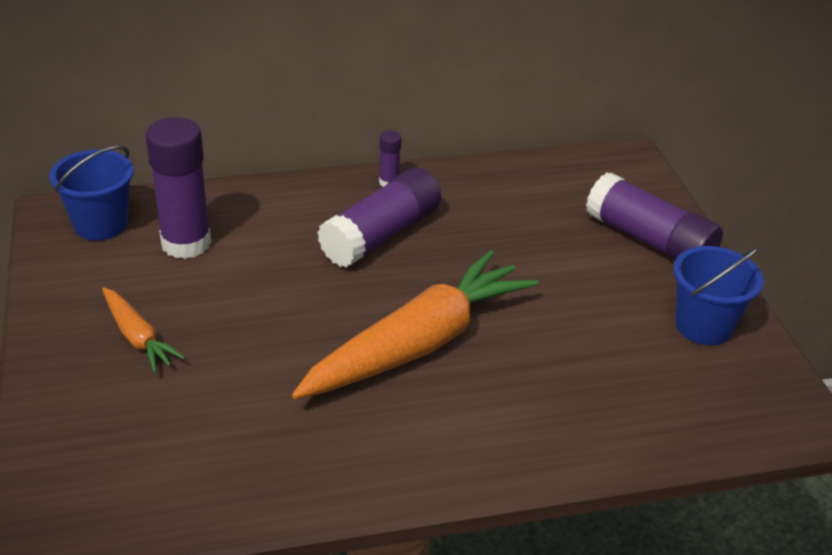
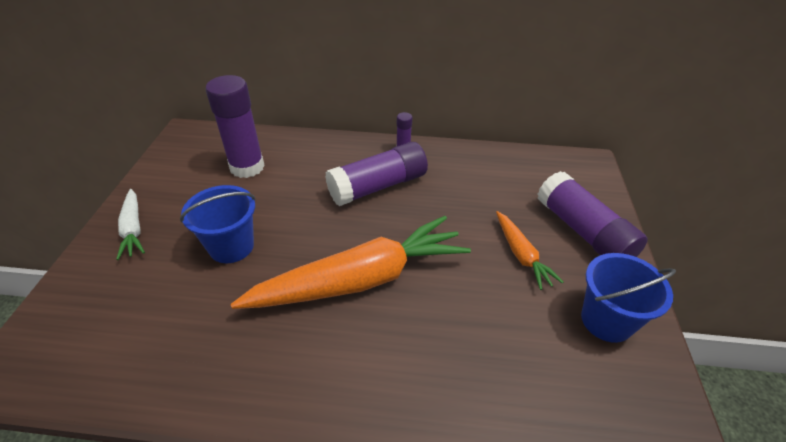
camera: 20 degrees right, 5 degrees up
(81, 350) = (133, 229): none -> white carrot
(101, 224) = (205, 144): blue bucket -> blue bucket (231, 246)
(138, 337) = (174, 228): orange carrot -> orange carrot (521, 255)

